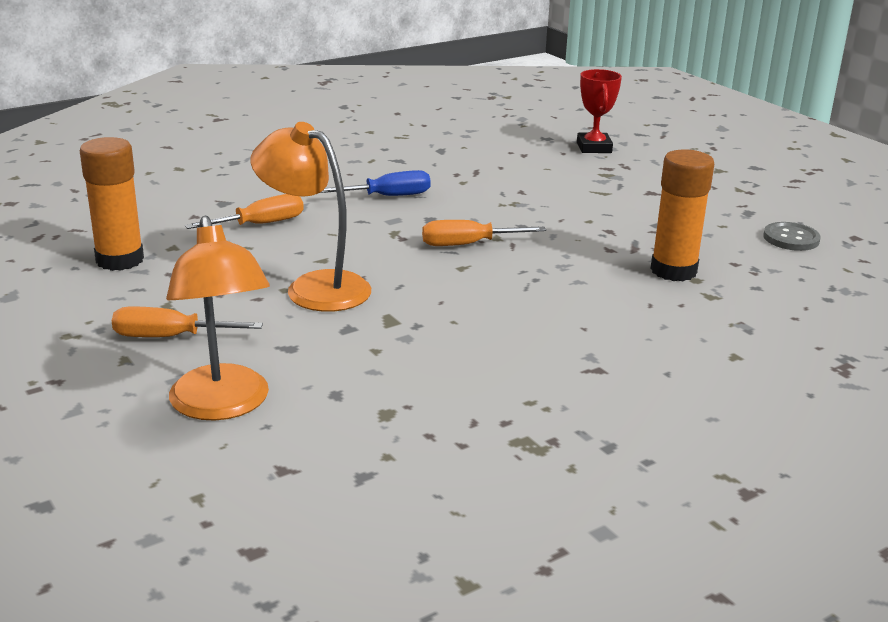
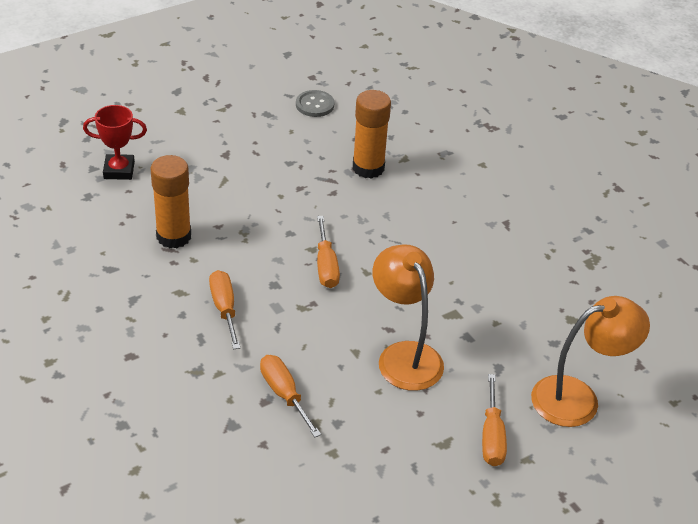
camera: 90 degrees left, 15 degrees up
(120, 260) = (361, 487): orange glue stick -> orange glue stick (174, 236)
(315, 287) = (404, 355): orange lamp -> orange lamp turned 120 degrees clockwise
(388, 196) = (224, 309): blue screwdriver -> orange screwdriver

